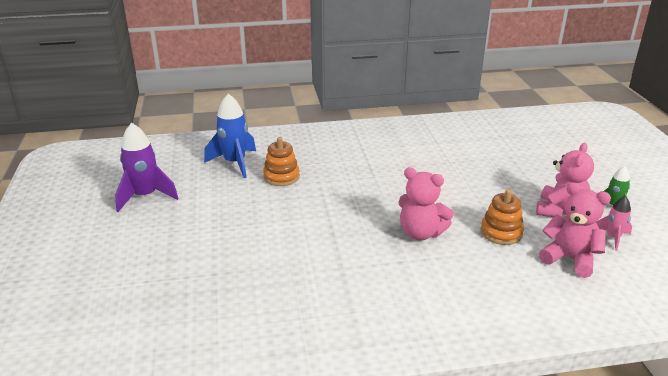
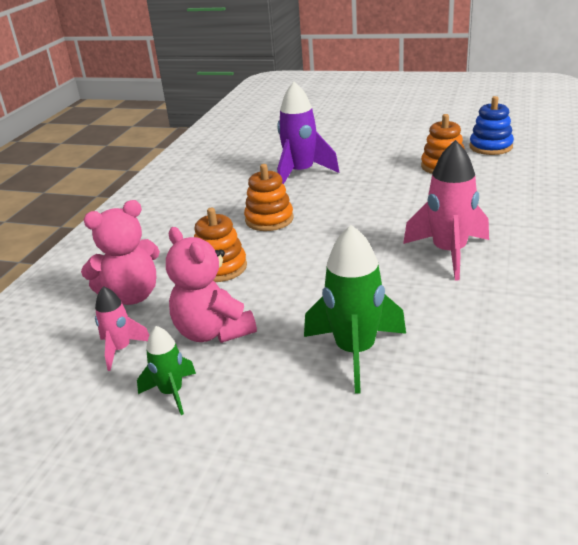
camera: 120 degrees right, 0 degrees up
(145, 196) = (444, 111): purple rocket -> purple rocket (301, 173)
(235, 163) = (490, 147): blue rocket -> blue stacking toy
(409, 156) = (449, 253): none -> pink rocket
(420, 233) = (269, 219): pink teddy bear -> orange stacking toy
(522, 165) = (355, 352): none -> green rocket

